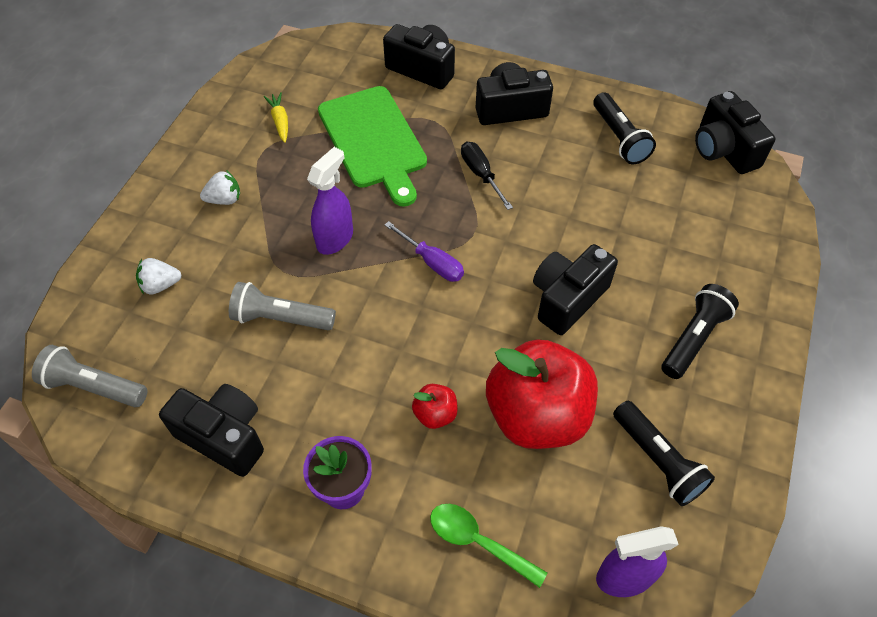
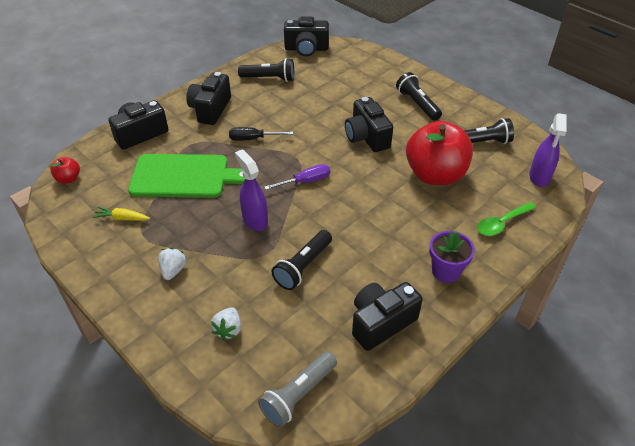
camera: 65 degrees left, 10 degrees down
(281, 318) = (303, 266): grey flashlight -> black flashlight
(435, 414) = (414, 215): red apple -> red apple (68, 179)

